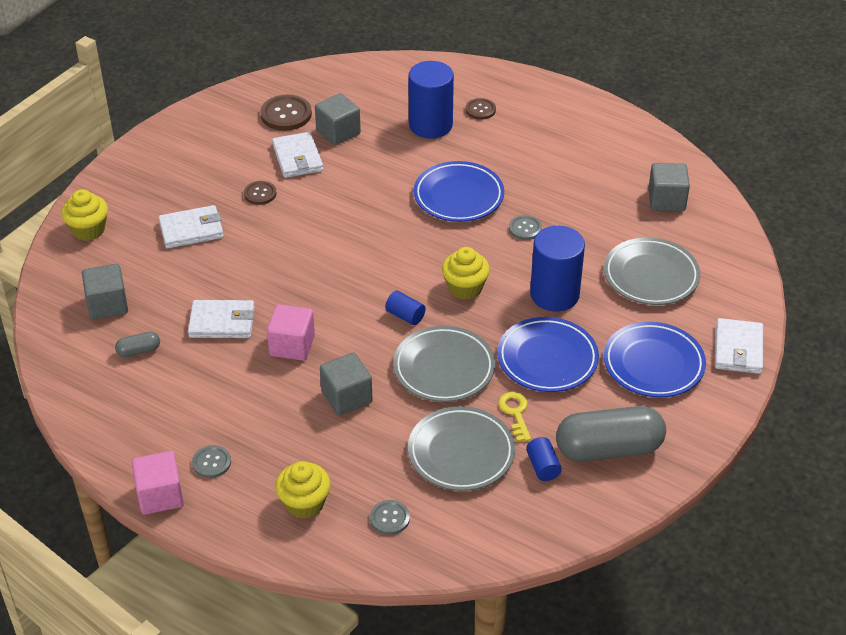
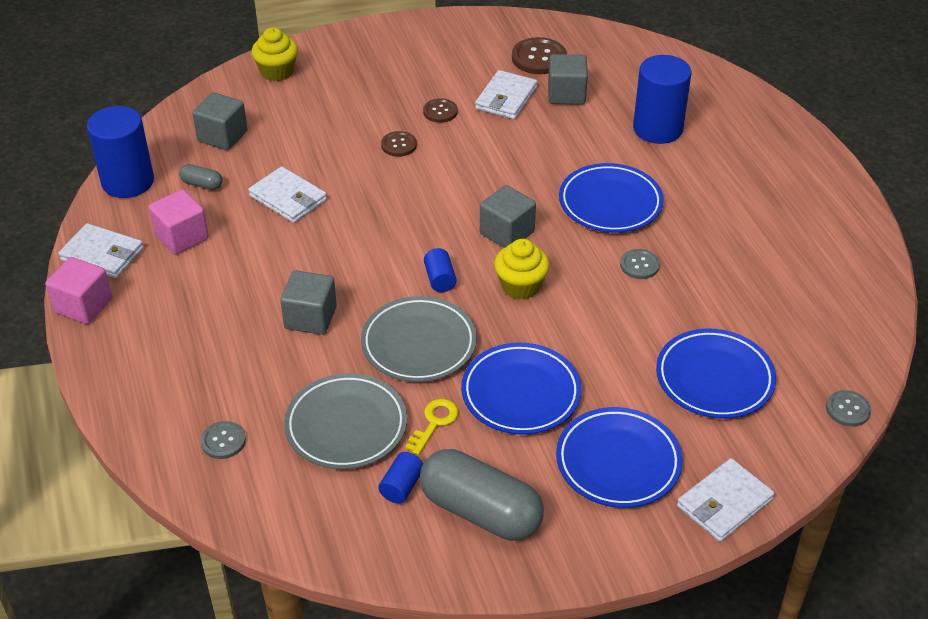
camera: 40 degrees right, 0 degrees up
(191, 230) = (352, 112): white wallet -> white wallet (102, 254)
(211, 462) = (148, 304): grey button -> grey button (848, 409)
(292, 345) = (318, 249): pink cube -> pink cube (181, 237)
(304, 503) = (175, 383): yellow cupcake -> none
(480, 110) = (722, 138): brown button -> brown button (399, 145)
(554, 294) = (597, 340): blue cylinder -> blue cylinder (128, 182)
(651, 276) = (714, 378): grey plate -> blue plate
(666, 200) = (817, 317): grey cube -> grey cube (507, 233)

